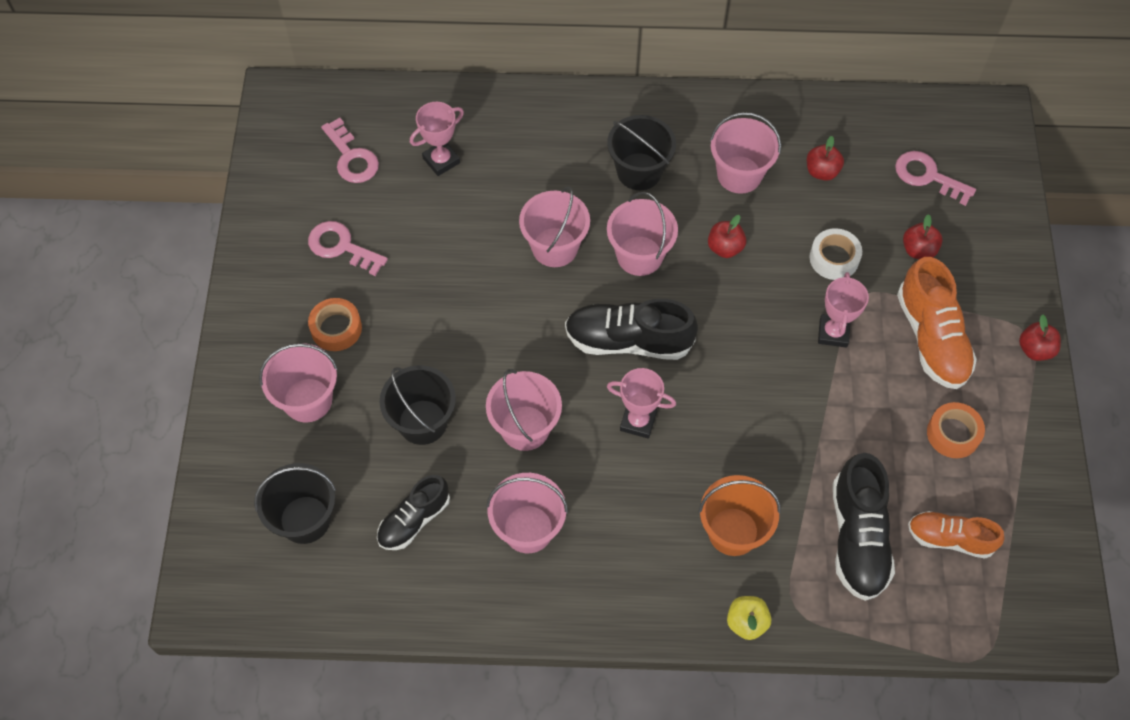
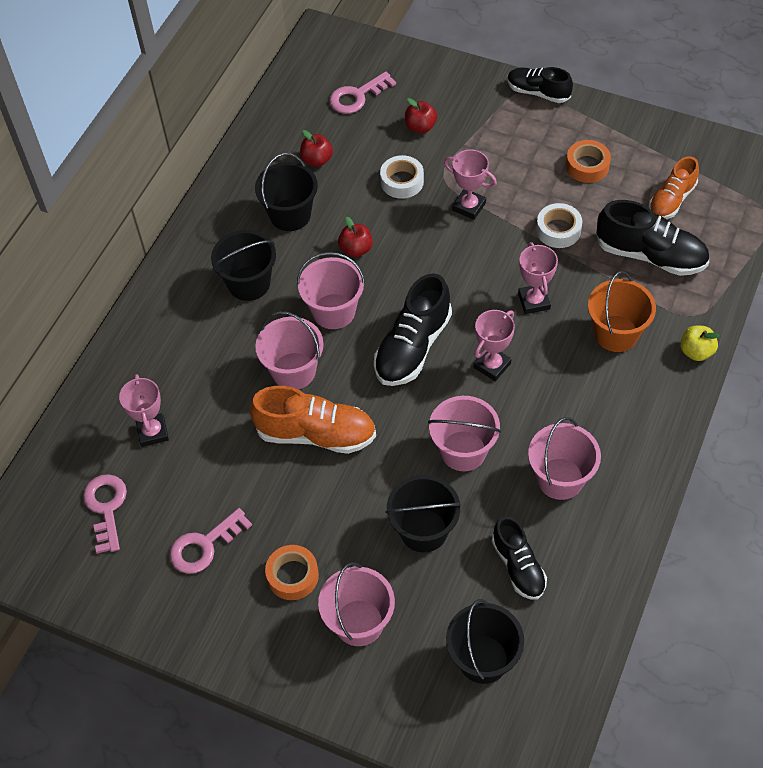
camera: 65 degrees left, 5 degrees down
(351, 157) = (106, 508): pink key -> pink key turned 90 degrees counterclockwise
(737, 436) = (534, 301): none -> pink trophy
(739, 174) = (290, 215): pink bucket -> black bucket
(845, 431) = (558, 230): none -> white tape
(931, 338) = (501, 148): orange shoe -> orange shoe (316, 434)
(1035, 349) = (538, 92): red apple -> black shoe

